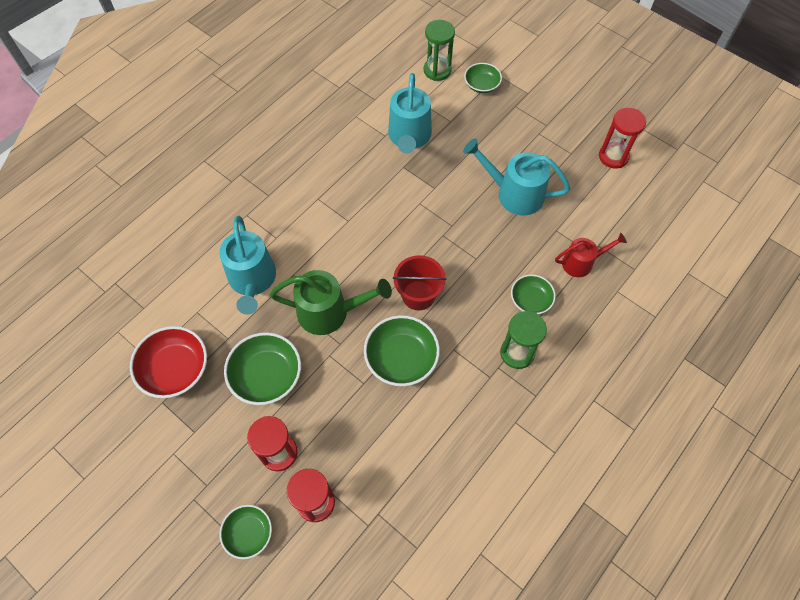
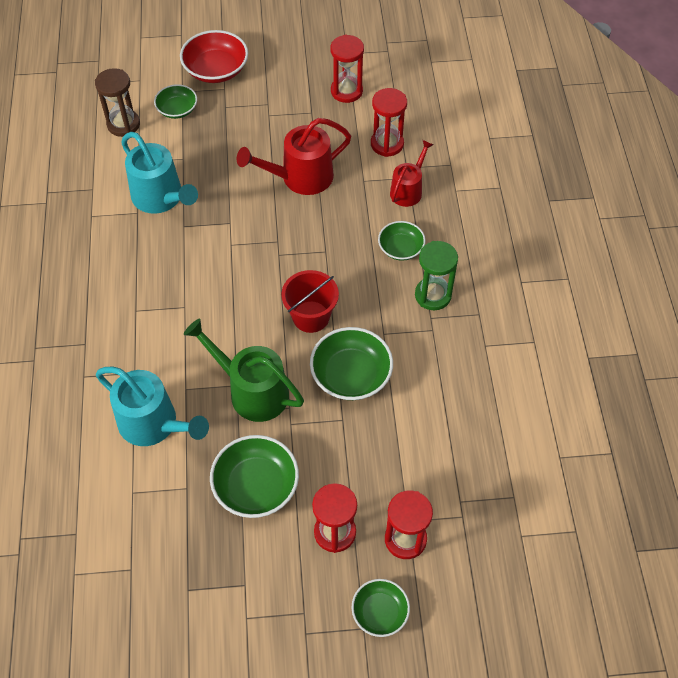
camera: 45 degrees left, 5 degrees down
(175, 369) = (168, 554): red bowl -> red bowl (216, 70)
(329, 312) = (252, 391): green watering can -> green watering can turned 105 degrees counterclockwise
(437, 70) = (123, 124): green hourglass -> brown hourglass
(514, 194) = (301, 177): turquoise watering can -> red watering can
(602, 217) = (387, 144): none -> red hourglass

